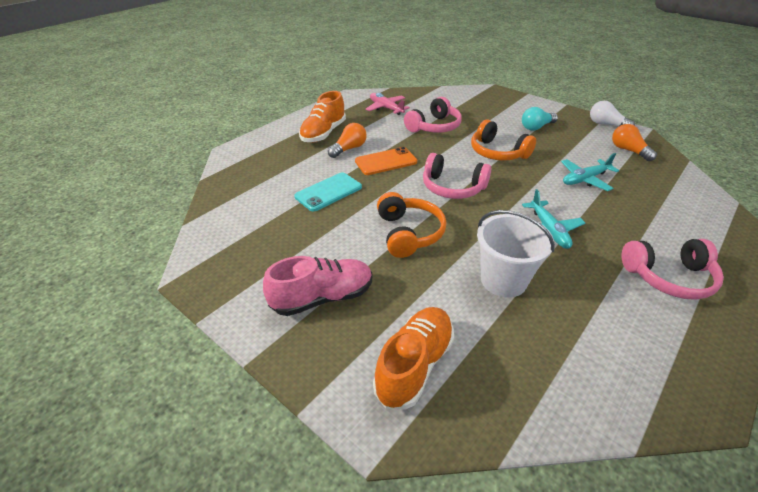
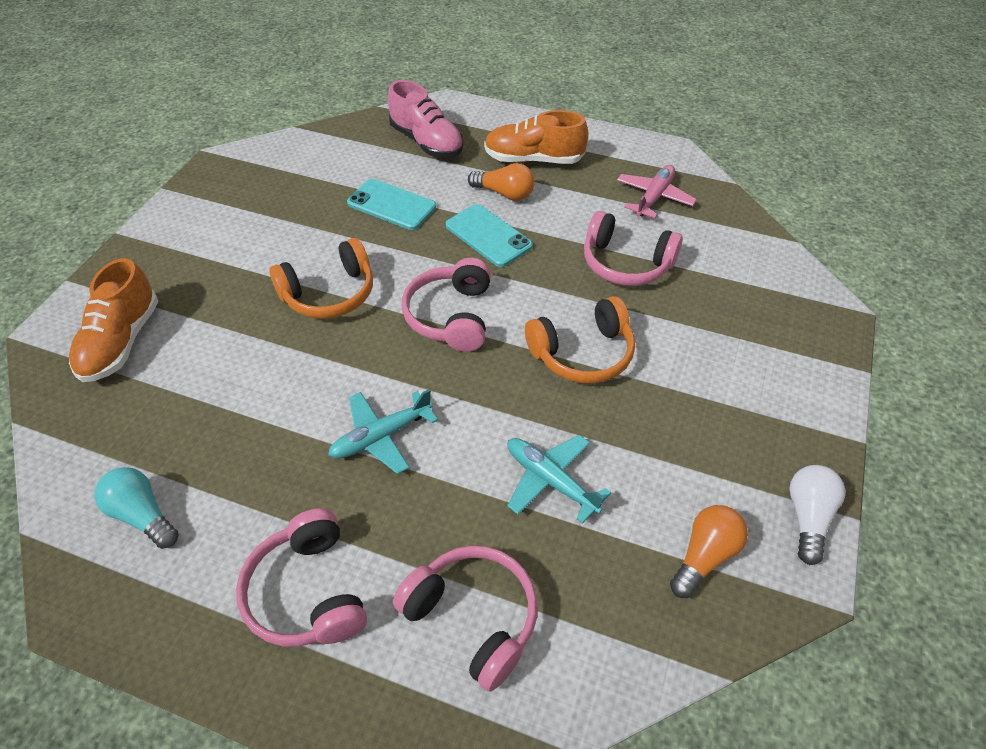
camera: 70 degrees right, 10 degrees up
(323, 297) = (204, 254): pink shoe -> pink shoe (426, 142)
(386, 161) = (488, 236): orange phone -> turquoise phone
(414, 365) = (121, 342): orange shoe -> orange shoe turned 90 degrees clockwise
(497, 152) = (582, 353): orange headphones -> orange headphones turned 135 degrees counterclockwise
(503, 280) = (260, 397): white bucket -> none
(536, 127) = (714, 398): turquoise light bulb -> turquoise light bulb (143, 515)
(673, 219) = (473, 617): none -> pink headphones

